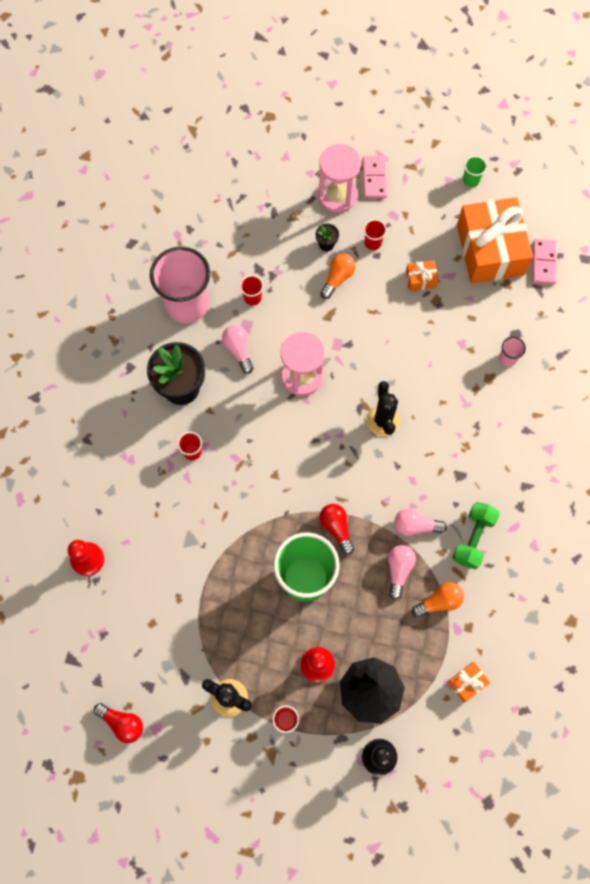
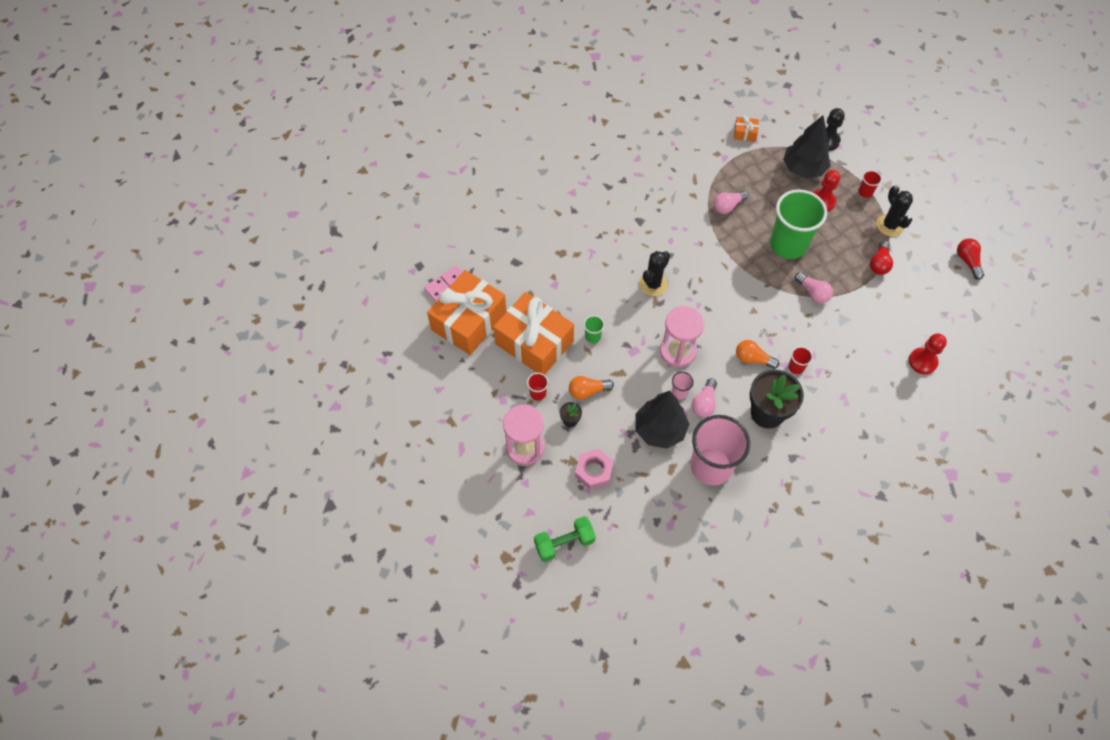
camera: 135 degrees left, 10 degrees down
(252, 297) = (659, 430): red cup -> black tree
(270, 223) = (594, 471): none -> pink nut
(336, 528) = (743, 253): red light bulb -> red light bulb (879, 263)
(374, 178) = (485, 436): pink domino -> none
(415, 526) = (694, 218): pink light bulb -> pink light bulb (813, 293)
(421, 279) = (534, 343): orange gift -> orange gift, size x2.46
(439, 602) = (721, 175): orange light bulb -> orange light bulb (753, 359)
(471, 180) = (424, 375): green cup -> green cup (593, 336)
(473, 538) = (668, 187): green dumbbell -> green dumbbell (564, 543)
(508, 358) = (537, 253): pink cup -> pink cup (679, 392)

